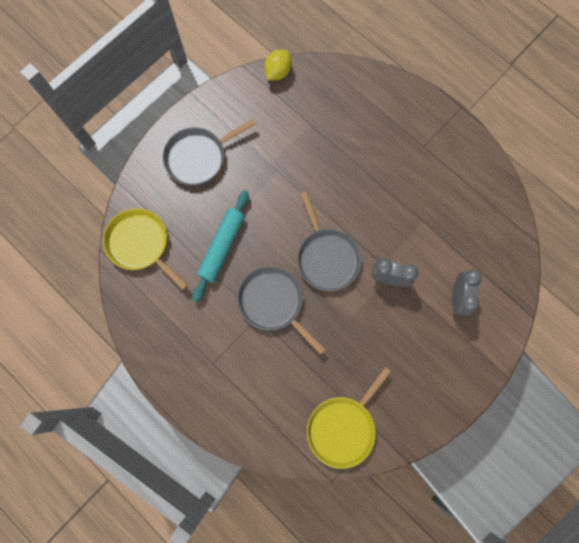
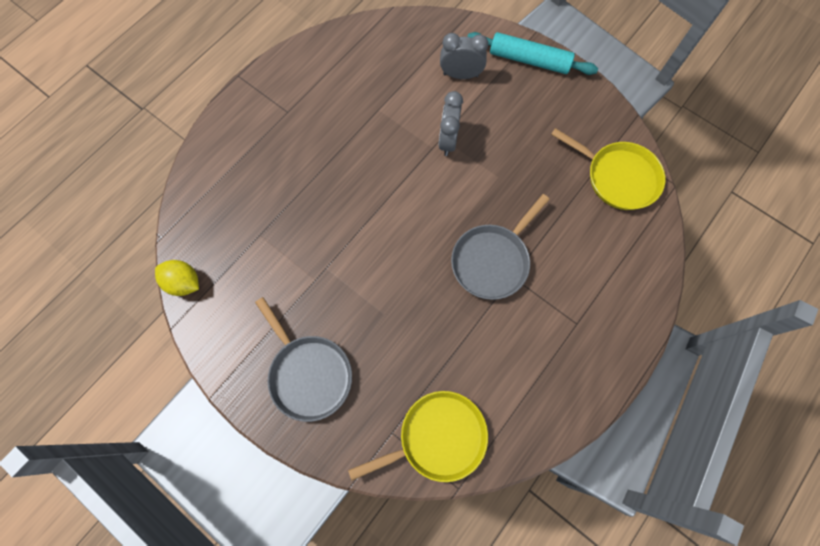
camera: 95 degrees left, 5 degrees down
(140, 244) = (437, 438): yellow pan -> yellow pan turned 150 degrees counterclockwise
(222, 247) = (430, 329): turquoise rolling pin -> turquoise rolling pin (529, 60)
(326, 257) = (430, 206): grey pan -> none

